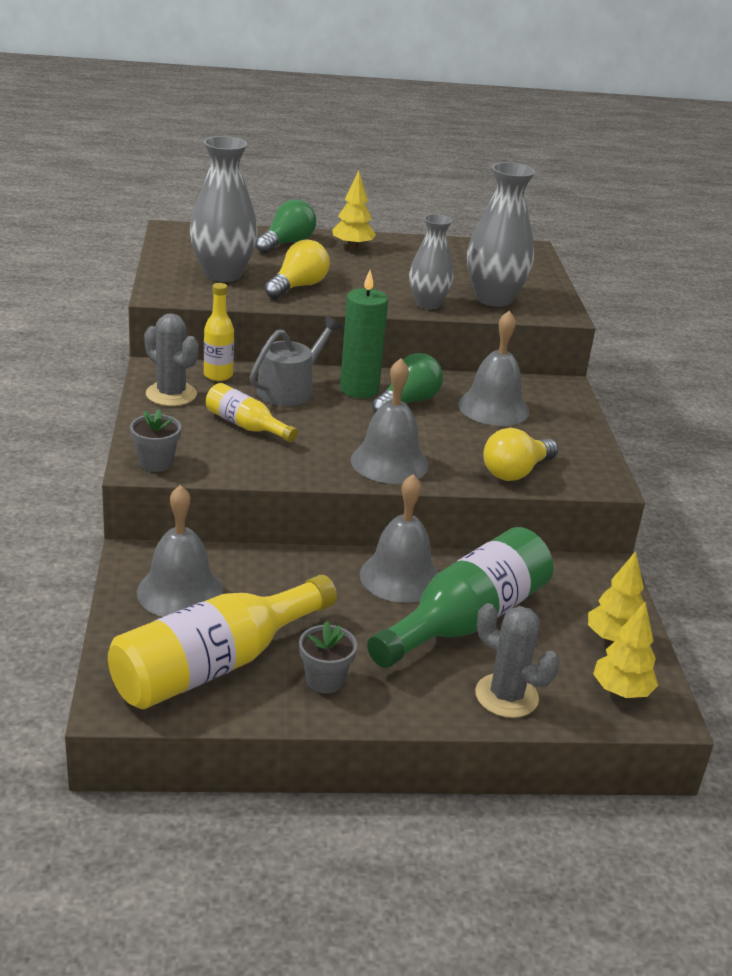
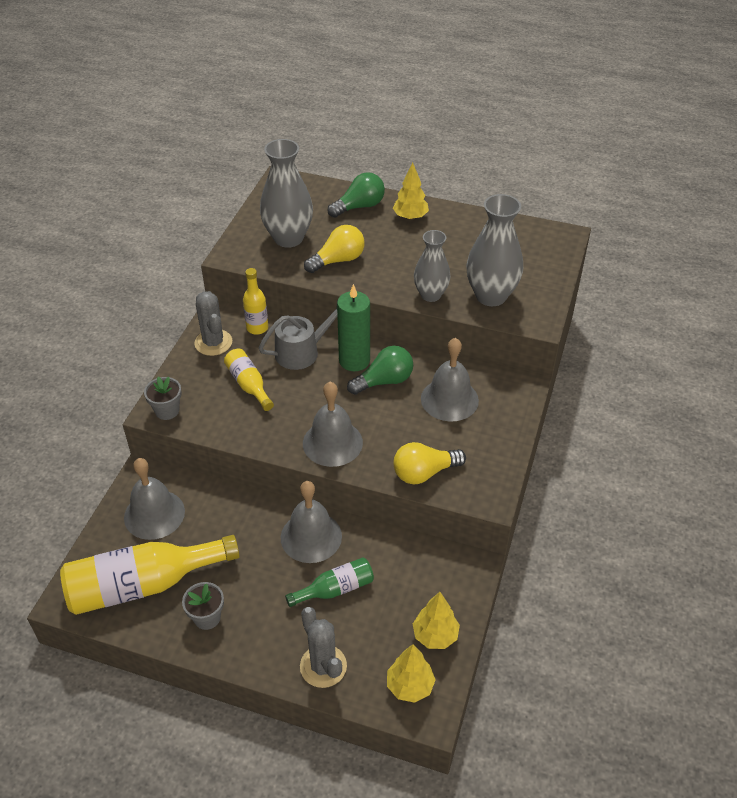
camera: 25 degrees right, 15 degrees up
(466, 620) = (335, 589): green bottle -> green bottle, size x0.52

